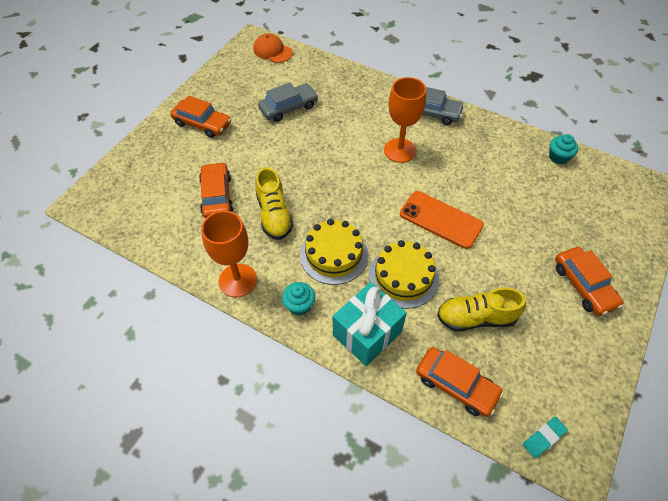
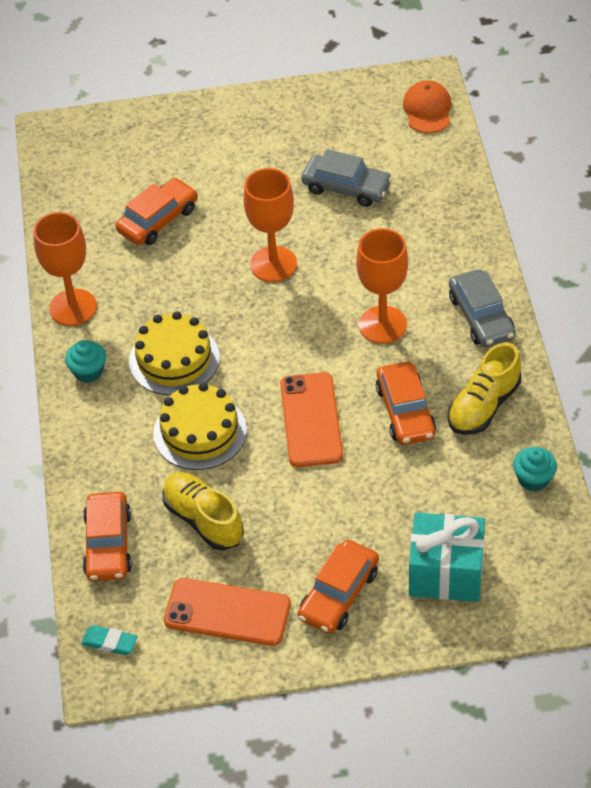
camera: 55 degrees right, 5 degrees down
(202, 124) = (244, 137): orange car -> orange car (405, 411)
(274, 215) = (178, 280): yellow shoe -> yellow shoe (483, 406)
(309, 167) = (273, 264): none -> orange goblet
(367, 333) = (104, 442): turquoise gift -> turquoise gift (446, 573)
(561, 351) = (227, 612): none -> orange phone

